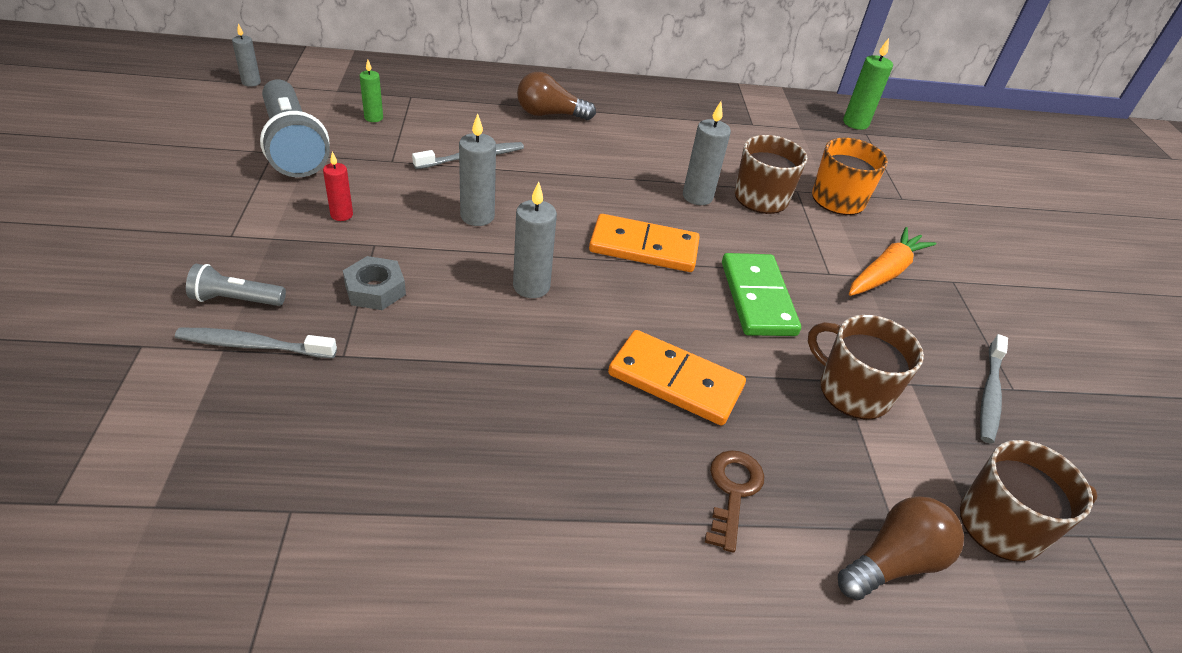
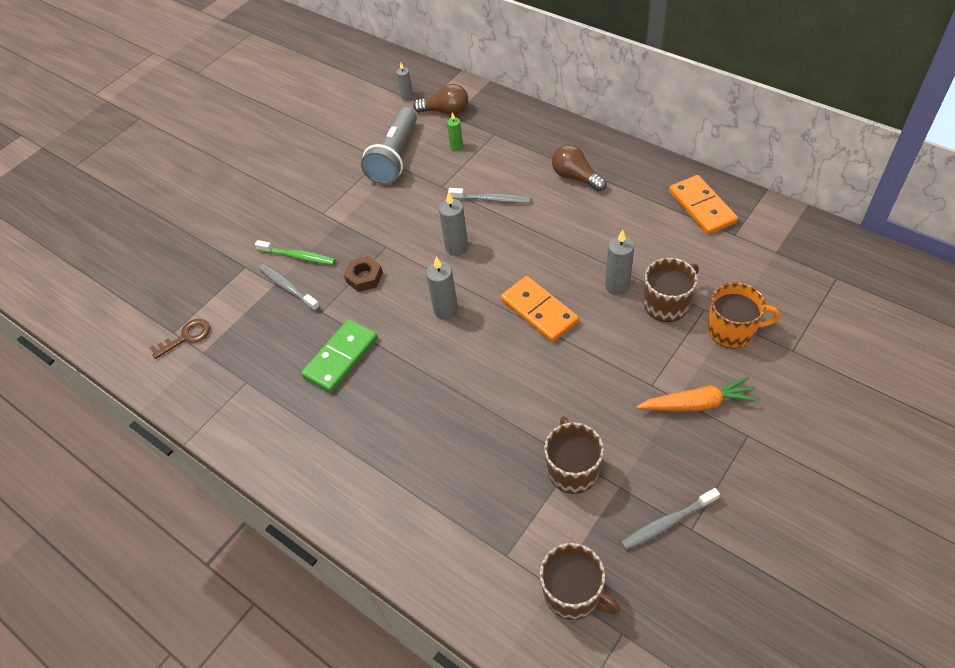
camera: 50 degrees right, 10 degrees up
(236, 300) = (298, 256): grey flashlight -> green toothbrush
(341, 215) = (384, 219): red candle -> none
(375, 289) = (364, 277): grey nut -> brown nut
(675, 381) = (471, 408): orange domino -> orange domino (701, 207)
(732, 492) = (439, 484): brown key -> brown key (186, 337)
(758, 298) = (578, 380): green domino -> green domino (341, 358)
(855, 123) = (838, 264): green candle -> none
(893, 562) = (485, 569): brown light bulb -> brown light bulb (445, 111)

